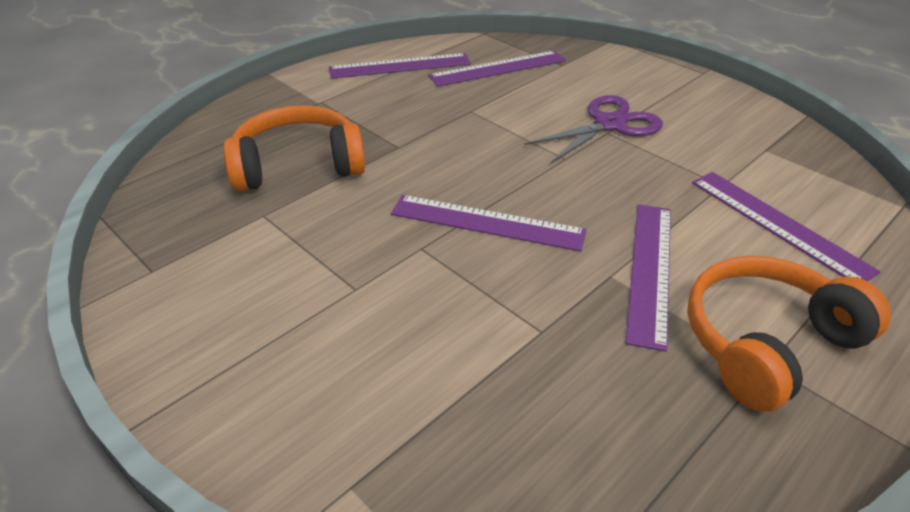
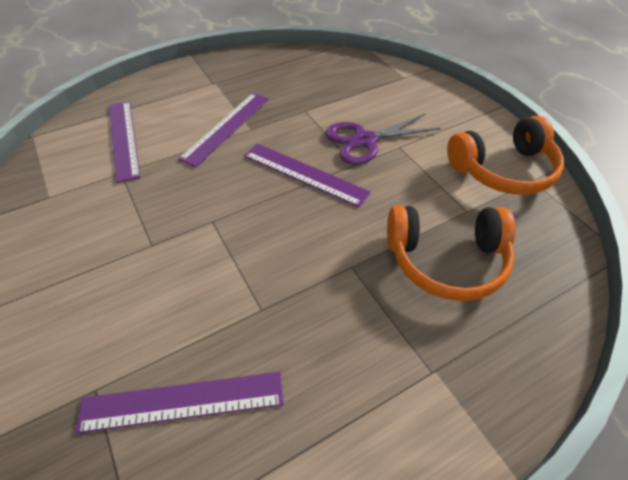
camera: 165 degrees left, 10 degrees up
(400, 66) = (316, 448): purple ruler -> none
(609, 124) = (140, 254): purple scissors -> purple scissors (365, 140)
(766, 343) = (204, 89): orange headphones -> orange headphones (503, 170)

